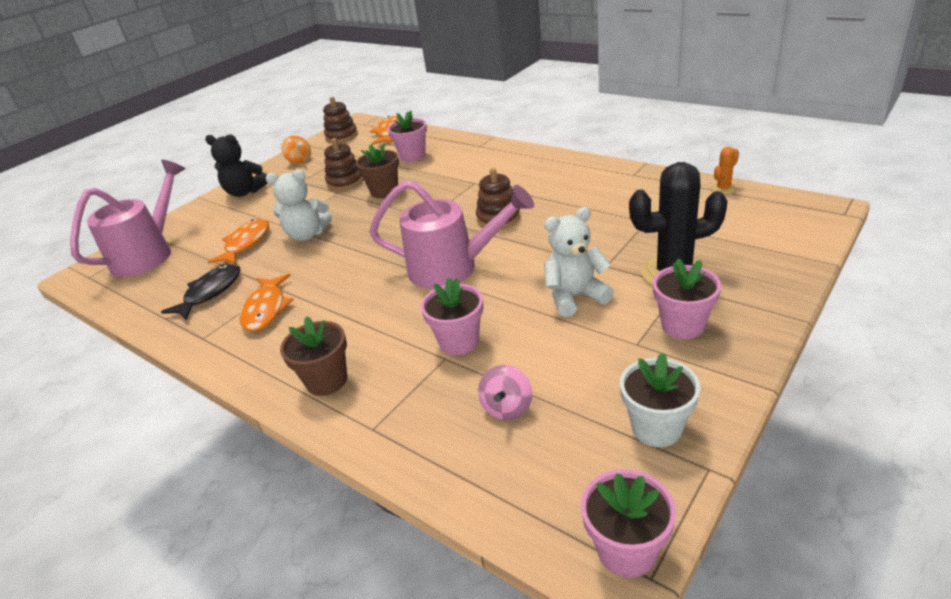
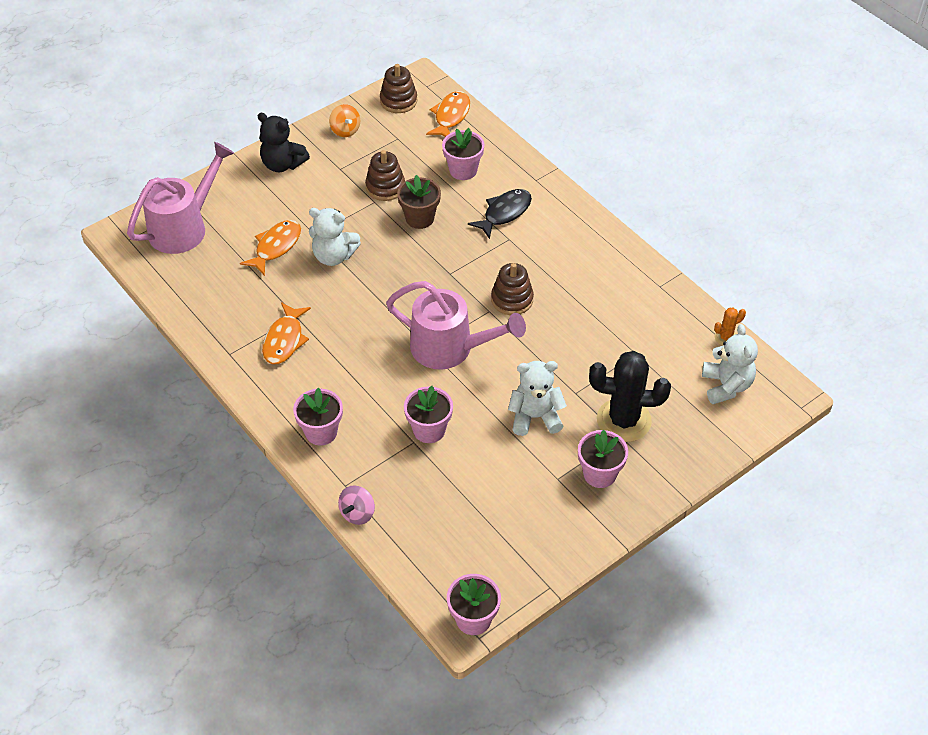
camera: 10 degrees right, 15 degrees up
(210, 292) = (239, 301): black fish -> black fish (504, 213)
(327, 381) = (321, 432): brown flower pot -> pink flower pot
(507, 408) = (442, 500): pink spinning top -> pink spinning top (357, 513)
(656, 428) = (533, 549): white flower pot -> none
(755, 219) = (726, 386): none -> white teddy bear

